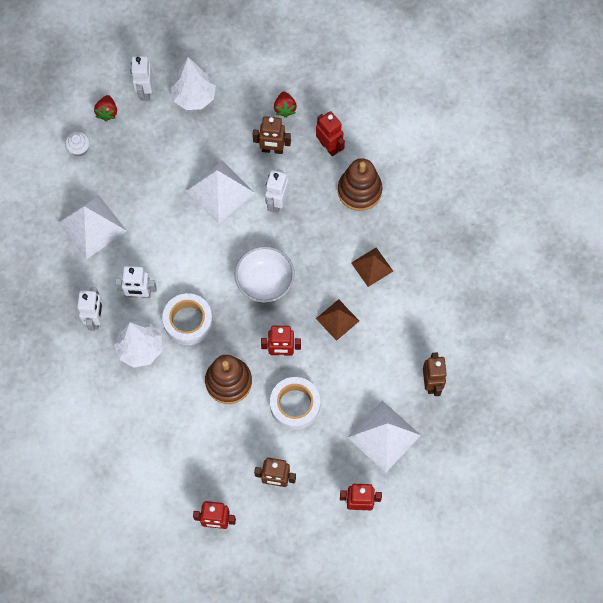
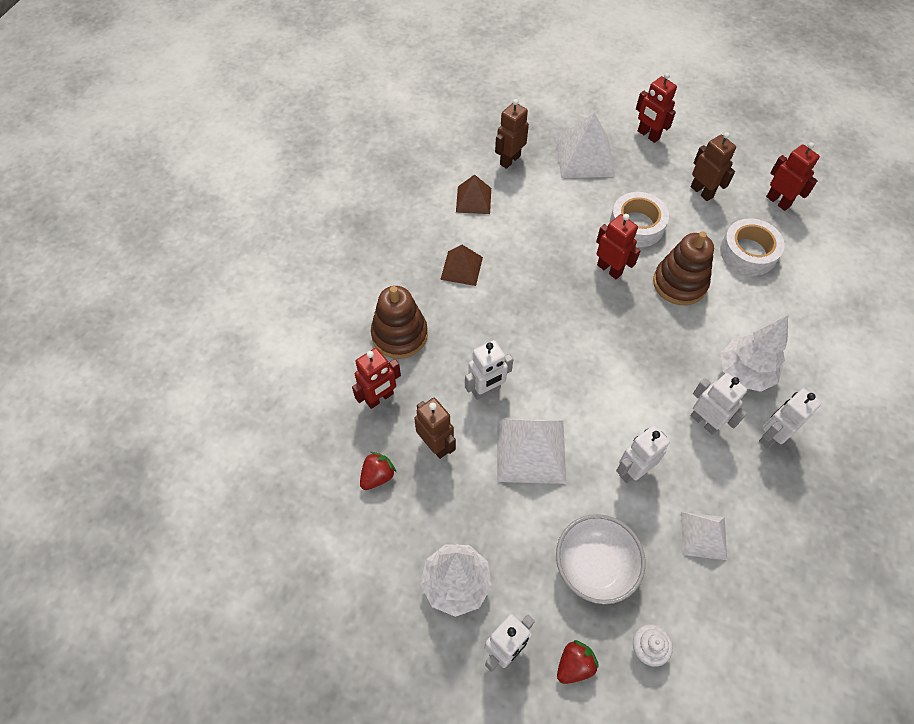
camera: 135 degrees left, 10 degrees down
(92, 226) = (703, 535): white pyramid -> white pyramid, size x0.61
(156, 229) = (632, 470): none -> white robot
(188, 322) = (675, 358): white tape -> white tape (748, 252)
(265, 282) = (569, 332): white bowl -> white bowl (594, 566)
(329, 146) = (379, 398): red robot -> red robot turned 135 degrees counterclockwise
(337, 319) = (535, 254): brown pyramid -> brown pyramid (473, 200)

